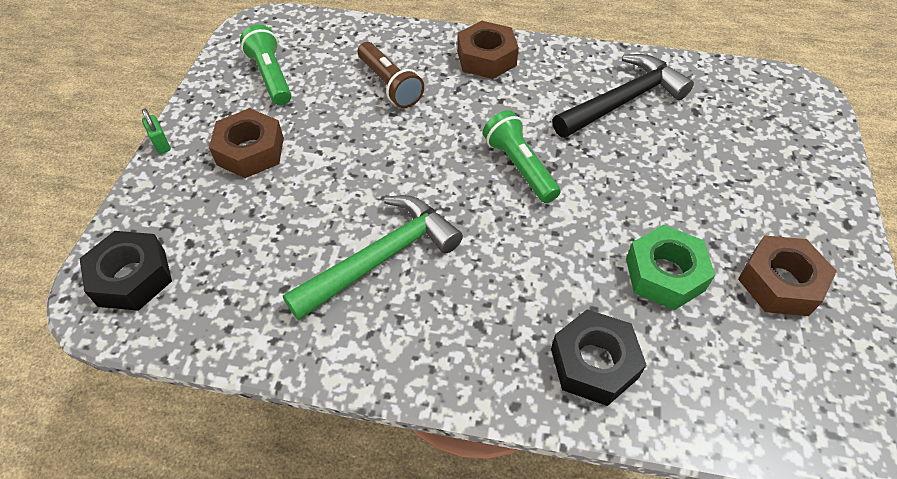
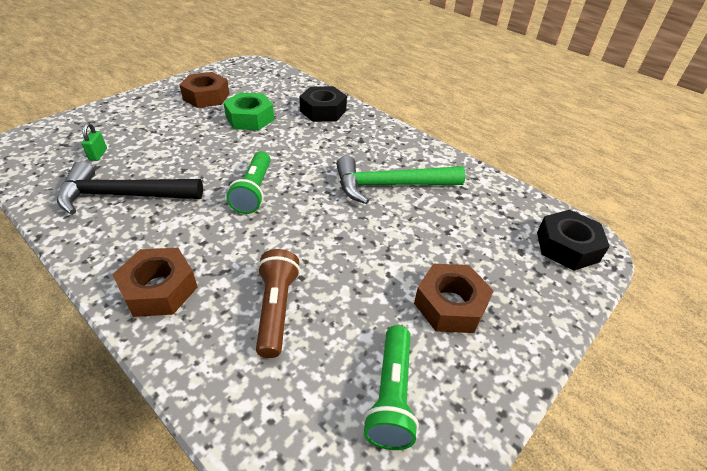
camera: 150 degrees left, 10 degrees down
(161, 144) = (541, 360): green padlock -> green padlock (98, 154)

